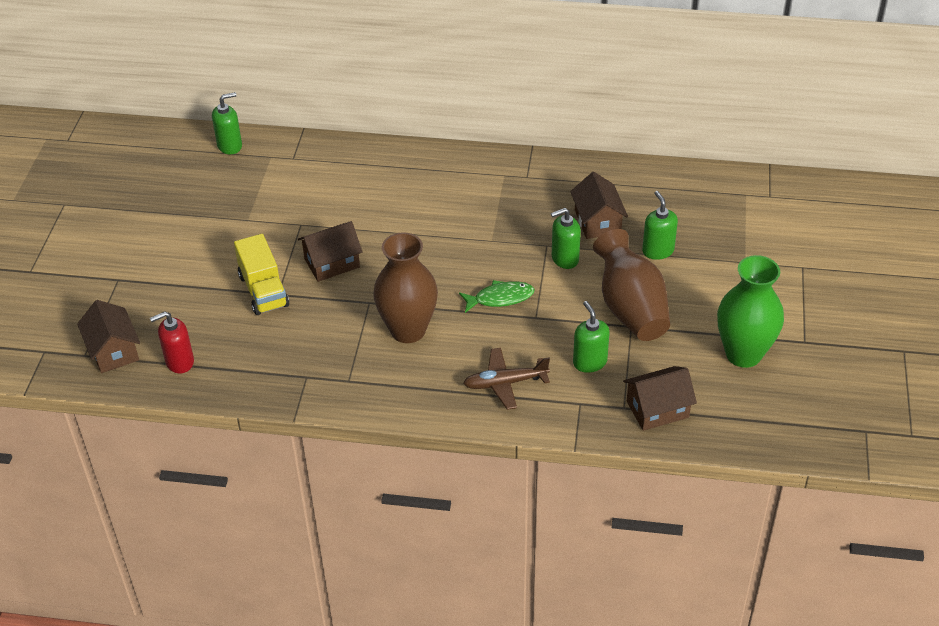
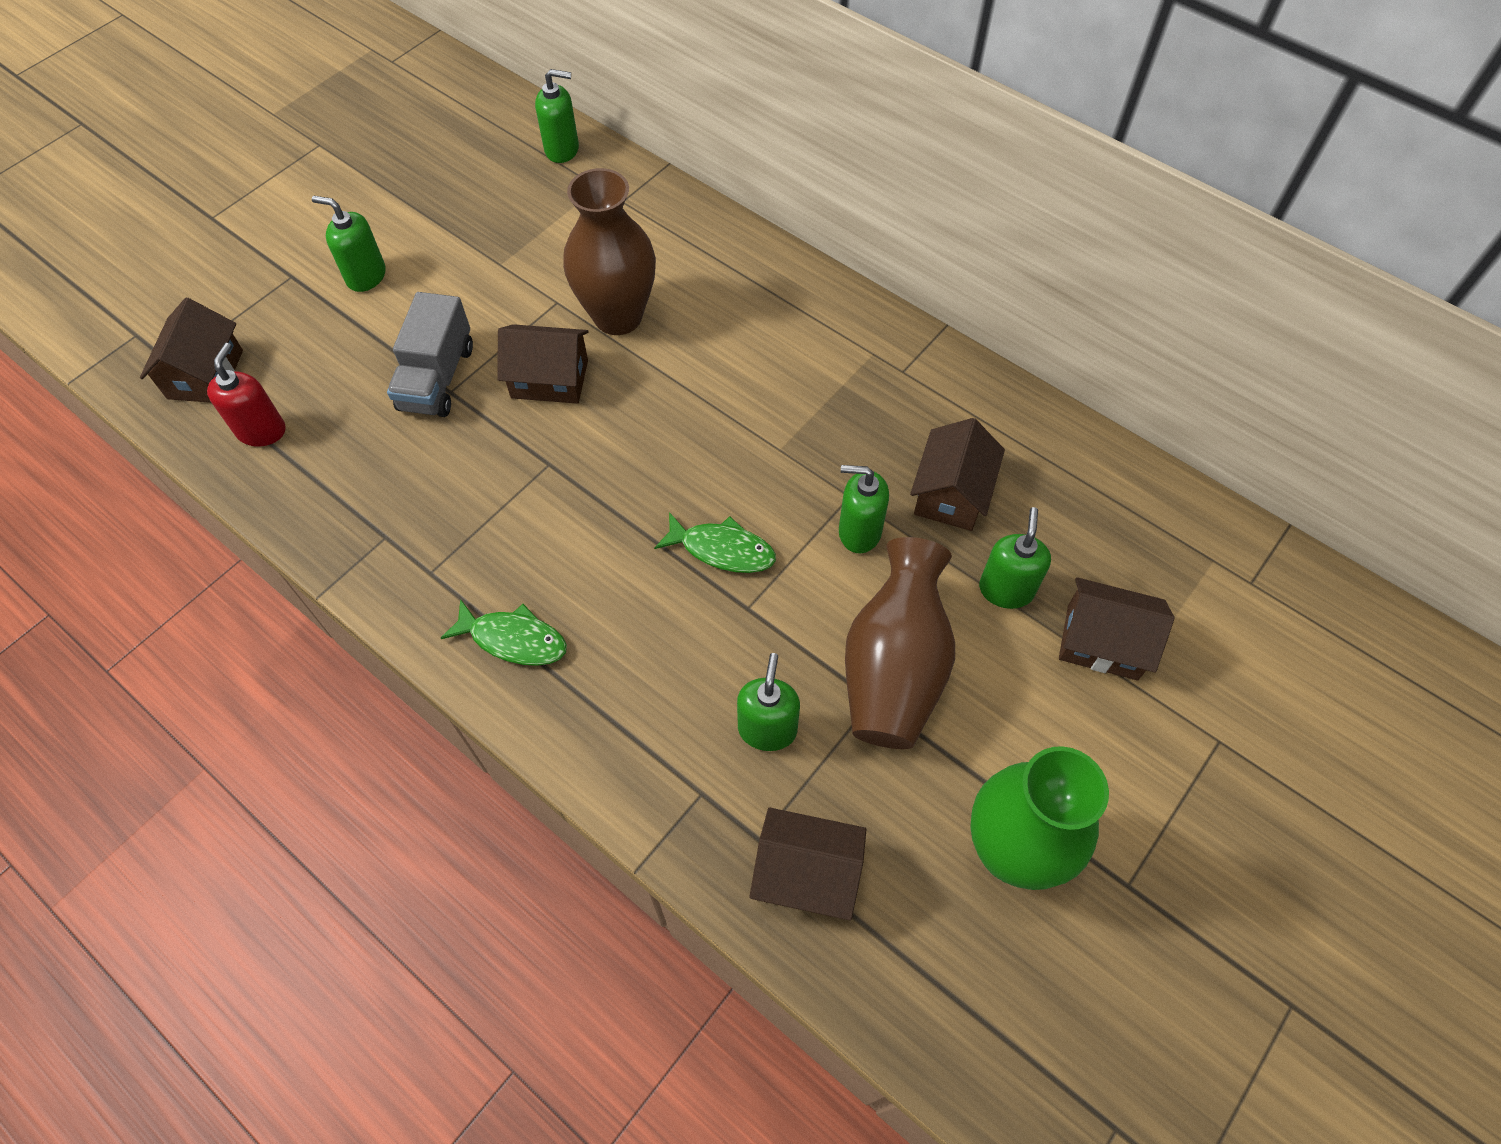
camera: 30 degrees right, 15 degrees up
(167, 260) = (366, 276): none -> green soap dispenser
(179, 362) = (261, 431): red soap dispenser -> red soap dispenser turned 90 degrees clockwise
(263, 291) = (437, 378): yellow truck -> grey truck
(408, 330) = (563, 535): brown vase -> brown vase (618, 316)
(423, 387) = (513, 639): none -> green fish
(505, 383) = (624, 696): brown plane -> none
(720, 252) = (1102, 642): none -> brown house

